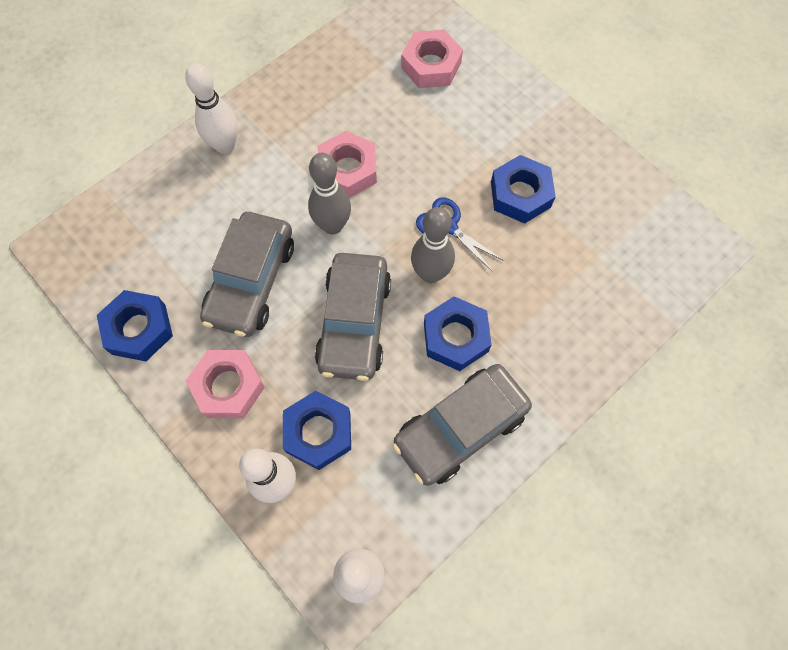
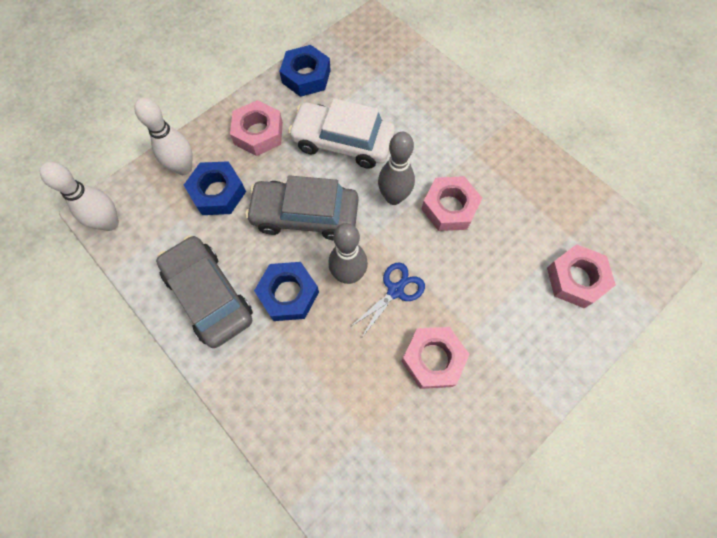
camera: 90 degrees right, 0 degrees up
(225, 146) = (465, 116): white bowling pin -> none
(251, 281) = (342, 142): grey car -> white car
(520, 194) = (433, 359): blue nut -> pink nut

